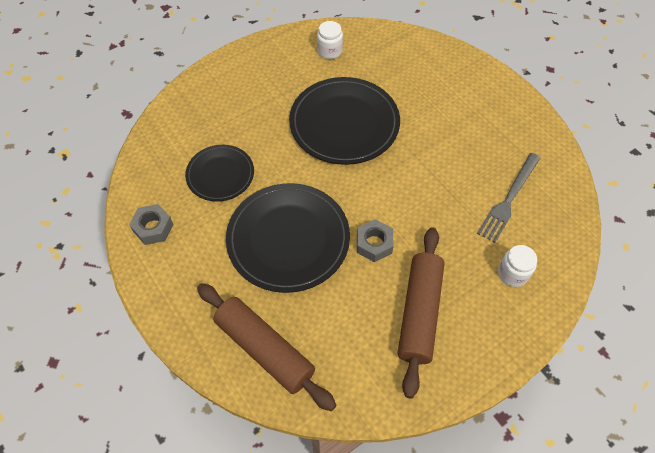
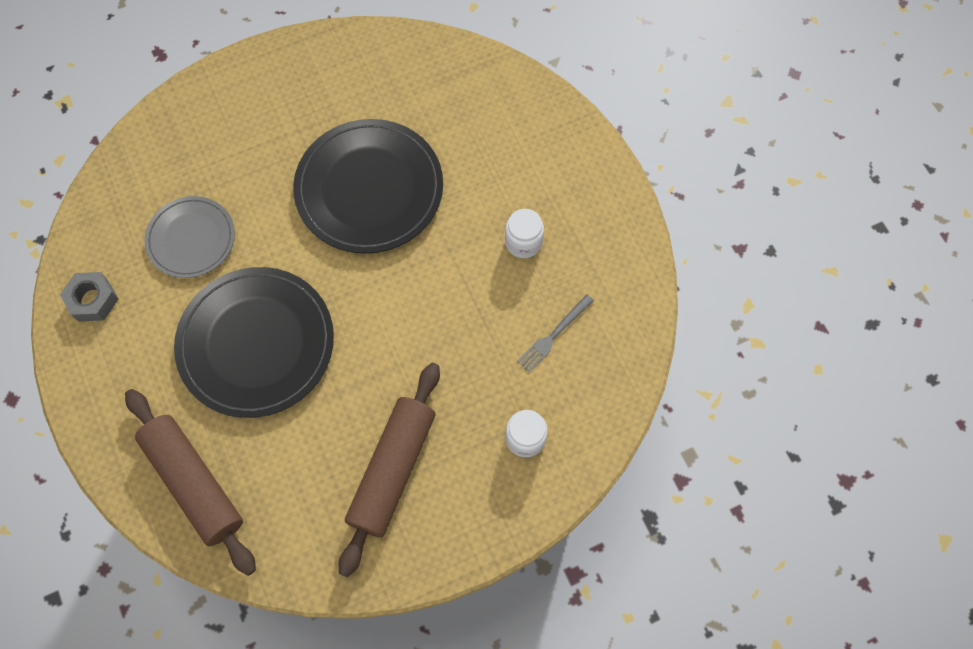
camera: 10 degrees right, 10 degrees up
(220, 174) = (191, 239): black plate -> grey plate
(329, 51) = (378, 72): white jar -> white jar (523, 242)
(374, 244) = (362, 368): grey nut -> none
(509, 198) = (554, 334): grey fork -> grey fork, size x0.65

